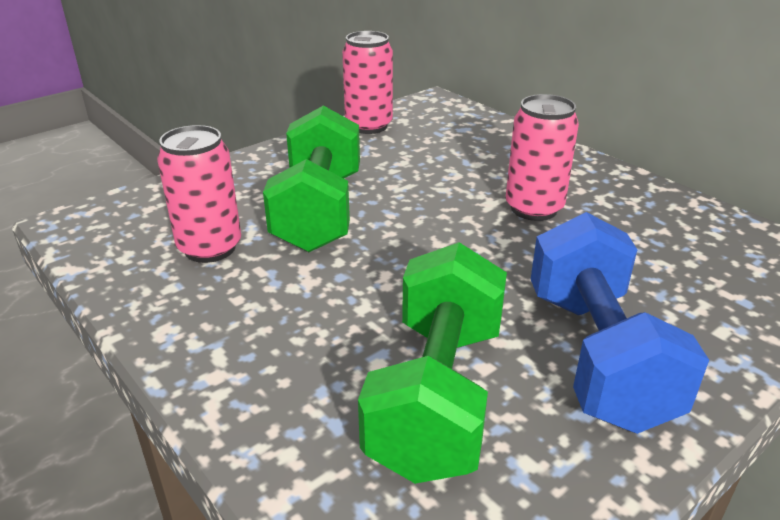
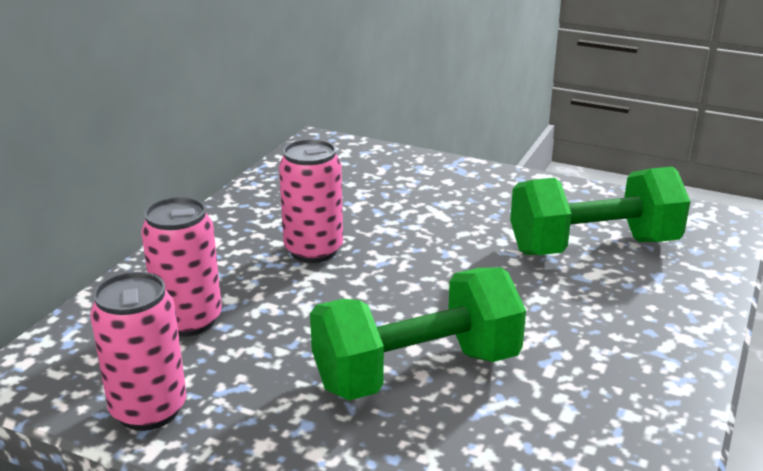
camera: 115 degrees left, 5 degrees down
(210, 248) = (550, 419): pink can -> pink can (189, 321)
(597, 357) = (495, 204): blue dumbbell -> none

